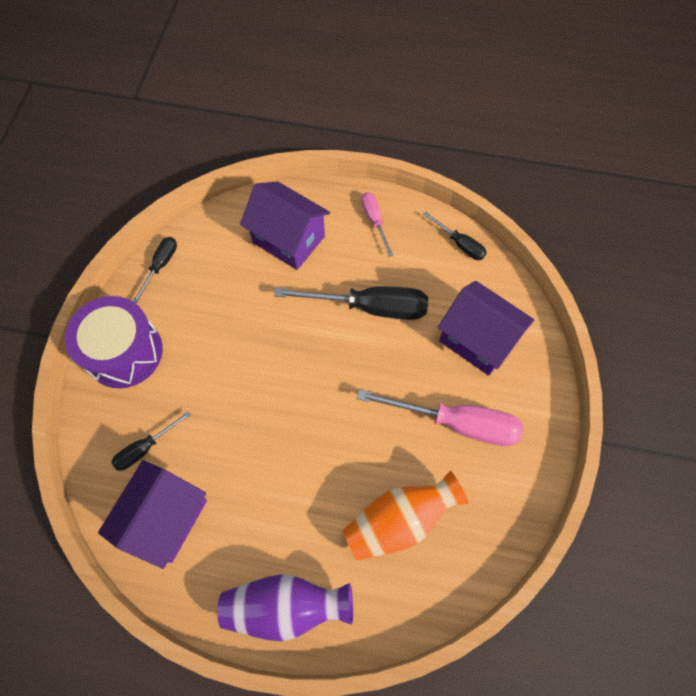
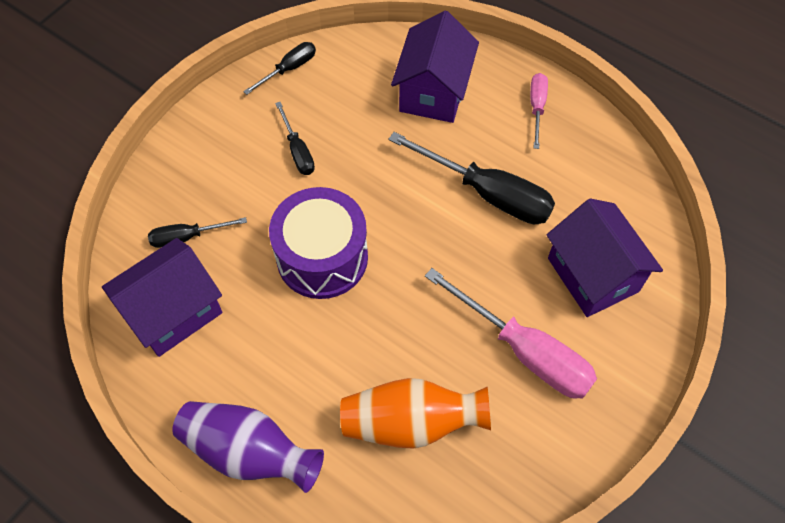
camera: 25 degrees right, 5 degrees down
(124, 352) = (212, 137): purple drum -> purple drum (322, 257)
(288, 239) = (433, 92): purple house -> purple house turned 45 degrees clockwise
(460, 244) = (622, 167): black screwdriver -> black screwdriver (297, 151)

